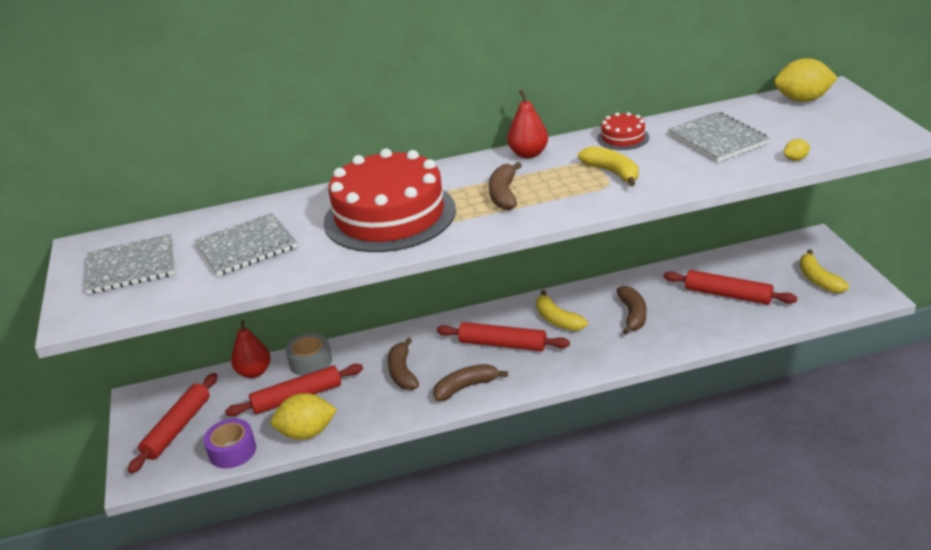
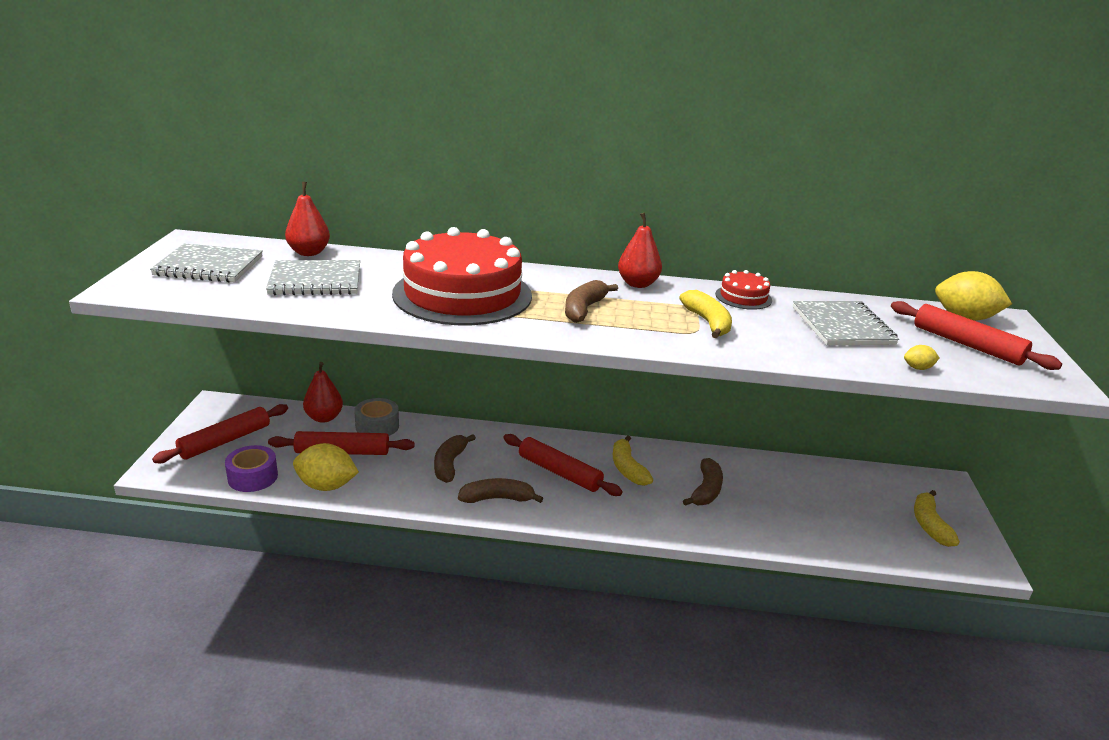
camera: 15 degrees right, 5 degrees down
(211, 220) = (309, 252): none -> red pear
(728, 295) = (819, 505): red rolling pin -> red rolling pin (967, 345)

